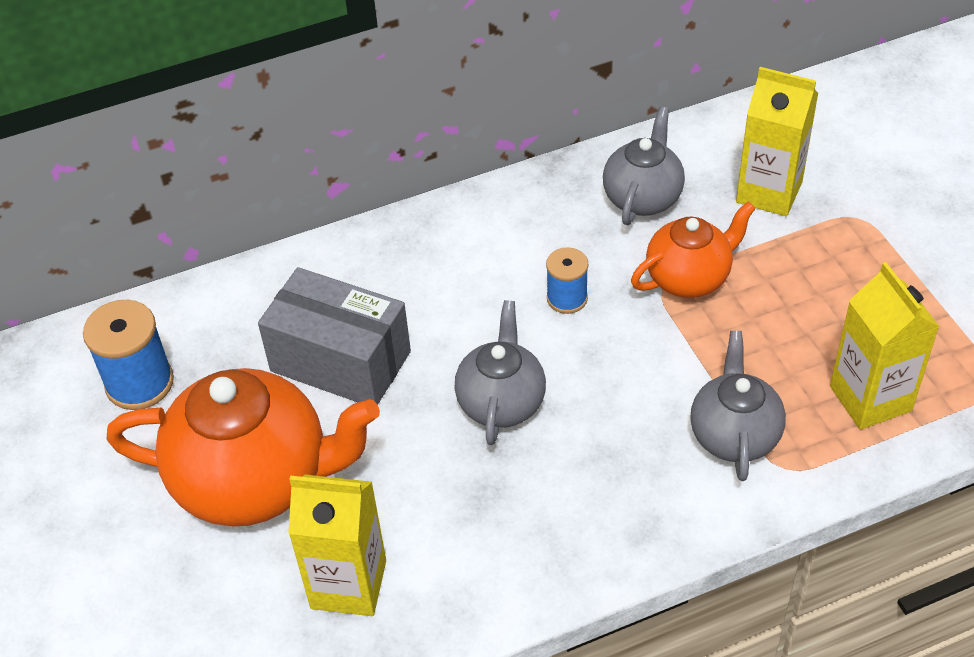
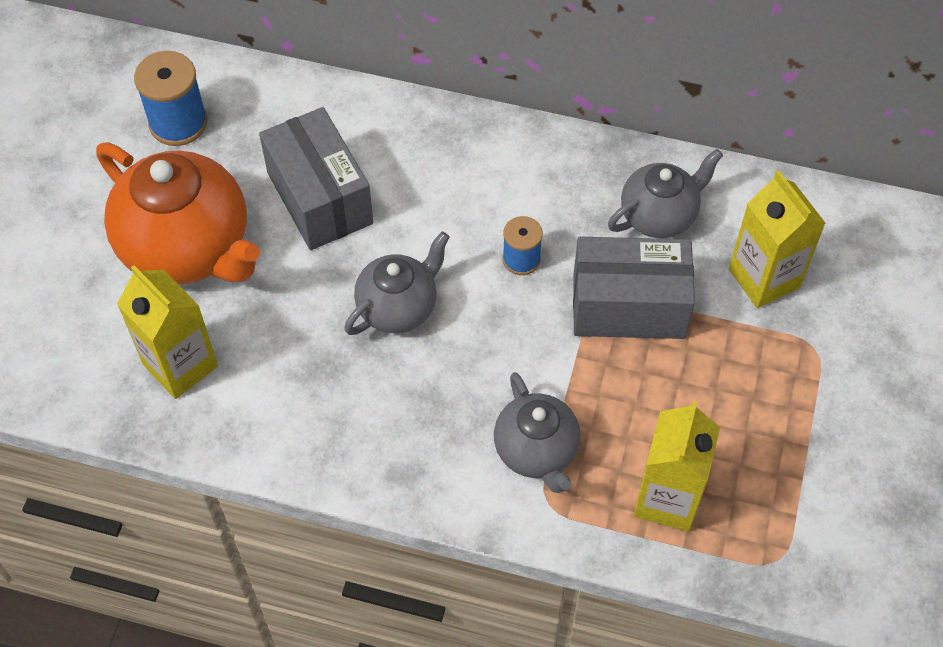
camera: 35 degrees right, 10 degrees up
(689, 278) = (628, 306): orange teapot -> grey box
(734, 435) = (537, 451): grey teapot -> grey teapot turned 120 degrees clockwise

